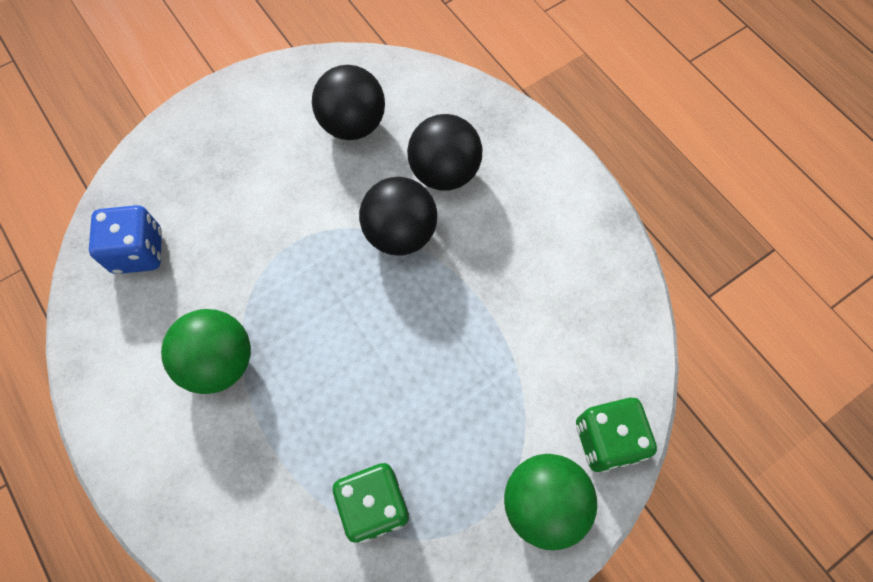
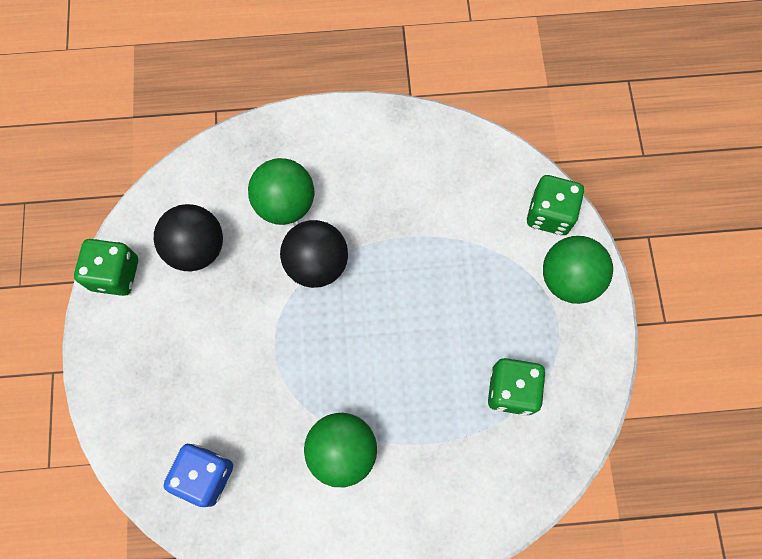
camera: 60 degrees left, 5 degrees up
(290, 76) = (115, 274): none -> green dice
(444, 172) = (285, 204): black ball -> green ball

